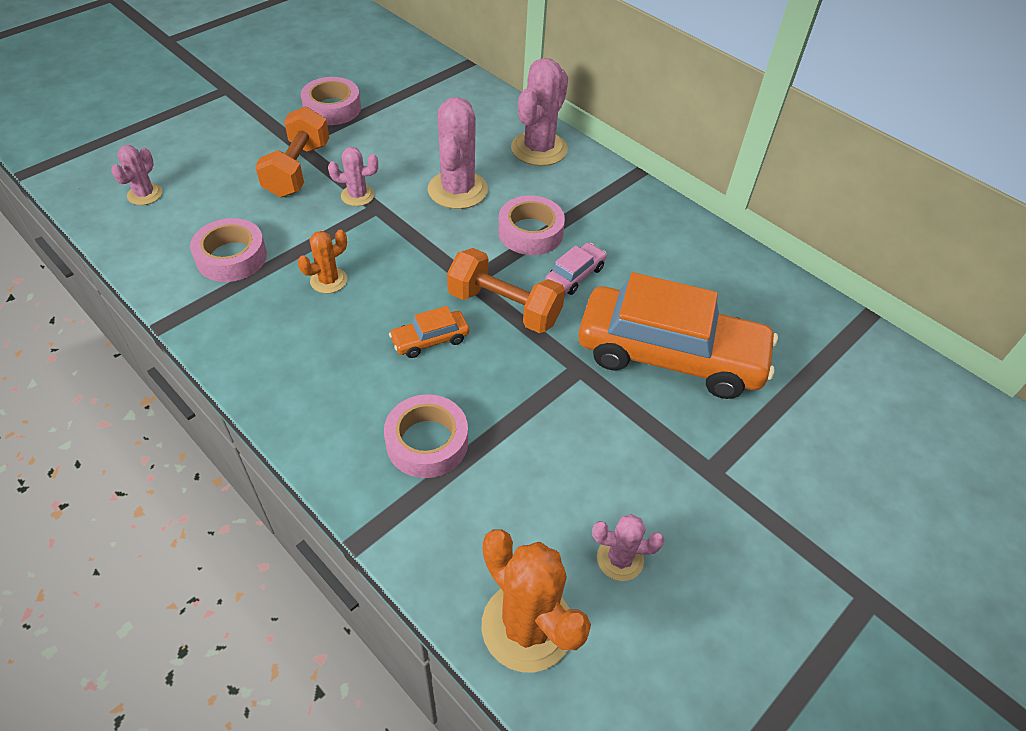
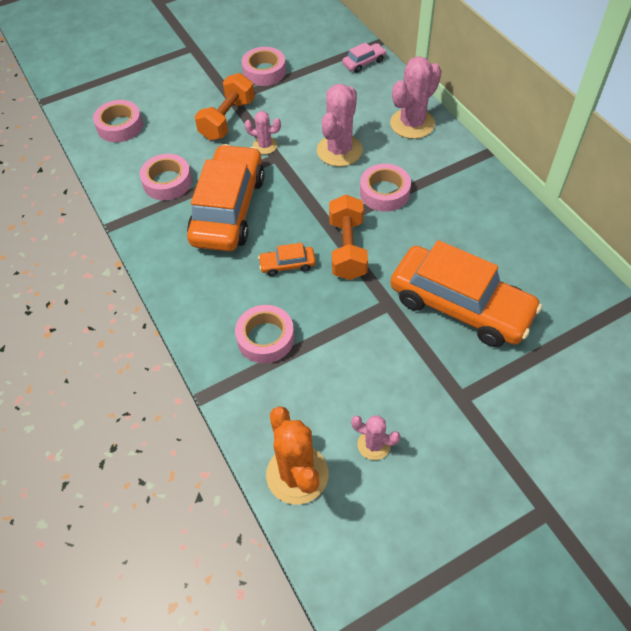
camera: 20 degrees right, 5 degrees up
(145, 194) = (120, 126): pink cactus -> pink tape
(328, 280) = (228, 209): orange cactus -> orange car
(504, 307) = (347, 249): orange dumbbell -> orange dumbbell turned 45 degrees clockwise
(575, 275) = (408, 232): pink car -> pink car (364, 62)

